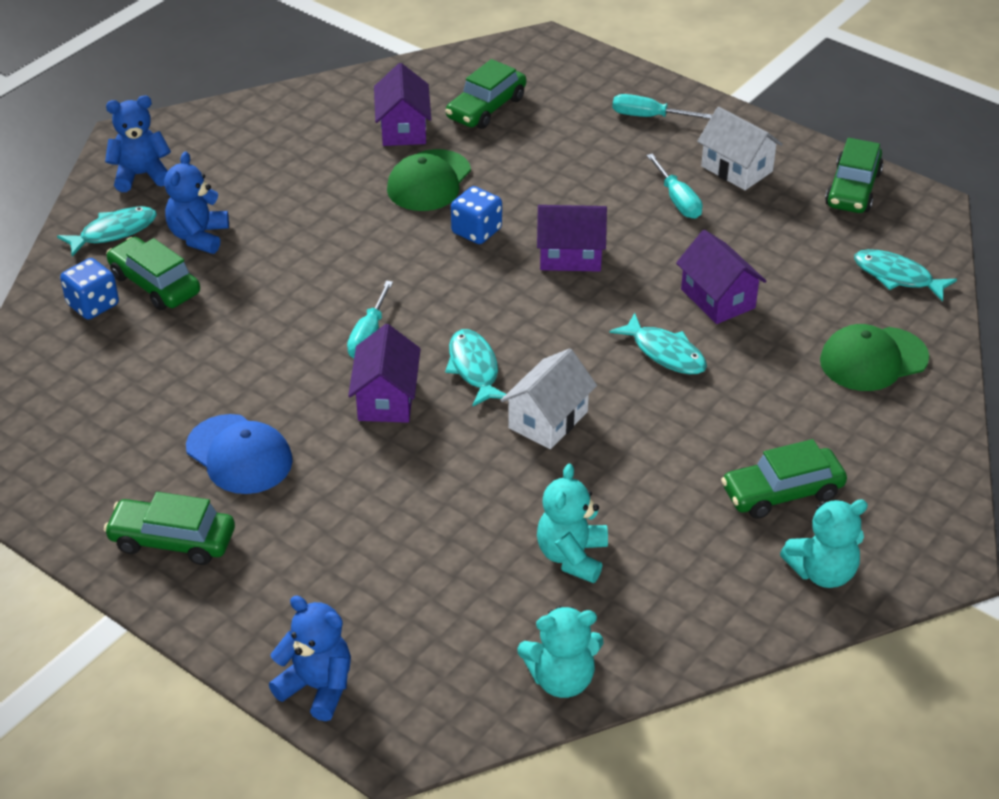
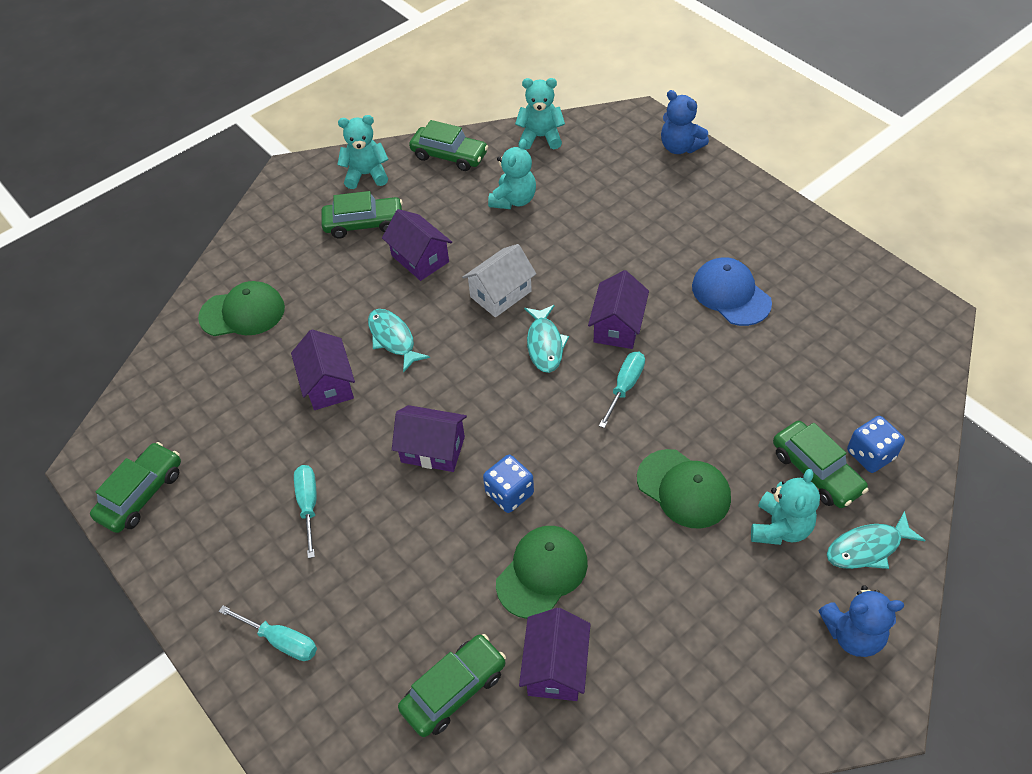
camera: 165 degrees left, 10 degrees up
(172, 540) = (774, 239): green car -> green car (449, 156)
(198, 236) = (780, 528): blue teddy bear -> turquoise teddy bear
(296, 254) = (683, 489): none -> green cap
(676, 452) = (420, 259): none -> purple house
(736, 169) = (232, 540): white house -> none
(897, 277) = (172, 386): turquoise fish -> none

